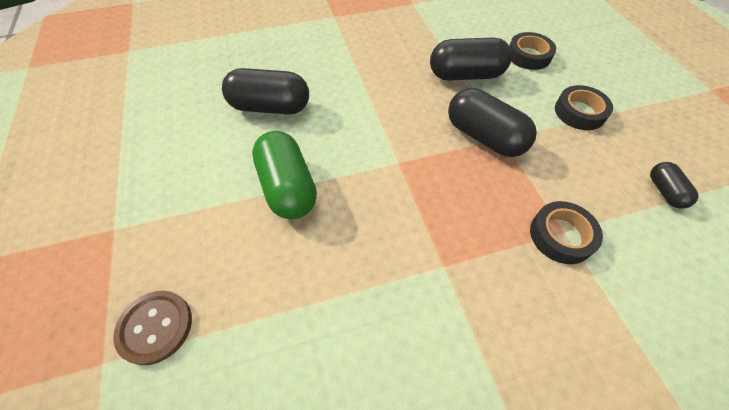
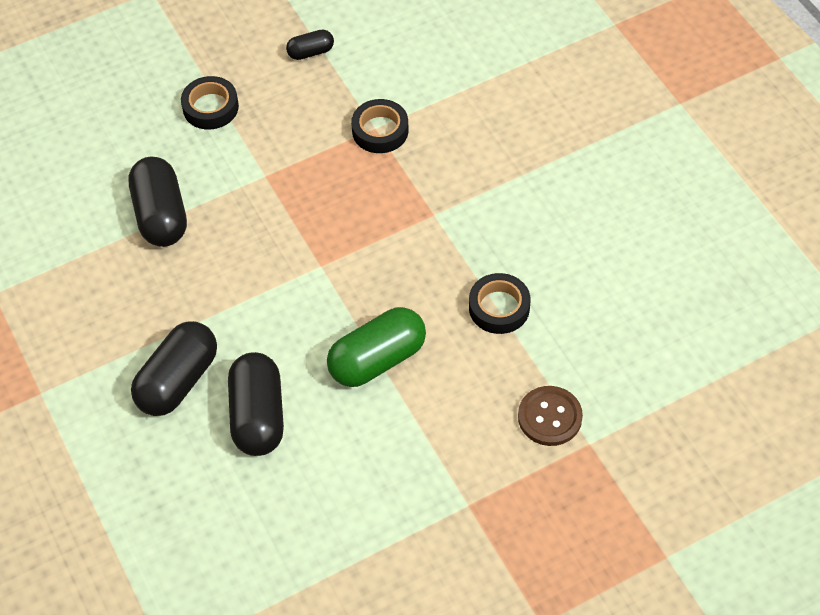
camera: 100 degrees left, 0 degrees up
(484, 137) = (267, 192): black capsule -> black capsule (178, 381)
(528, 56) = (111, 151): black tape -> black tape (499, 307)

